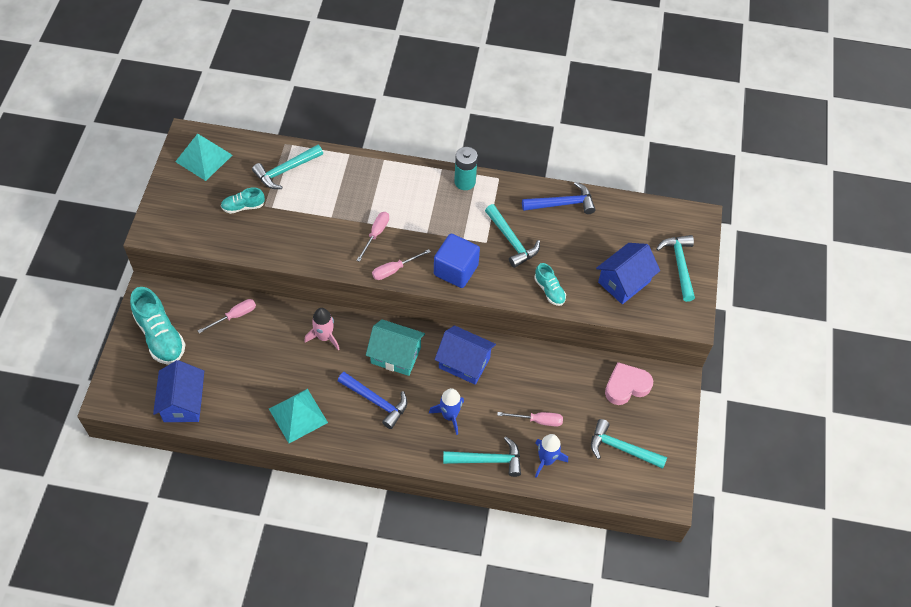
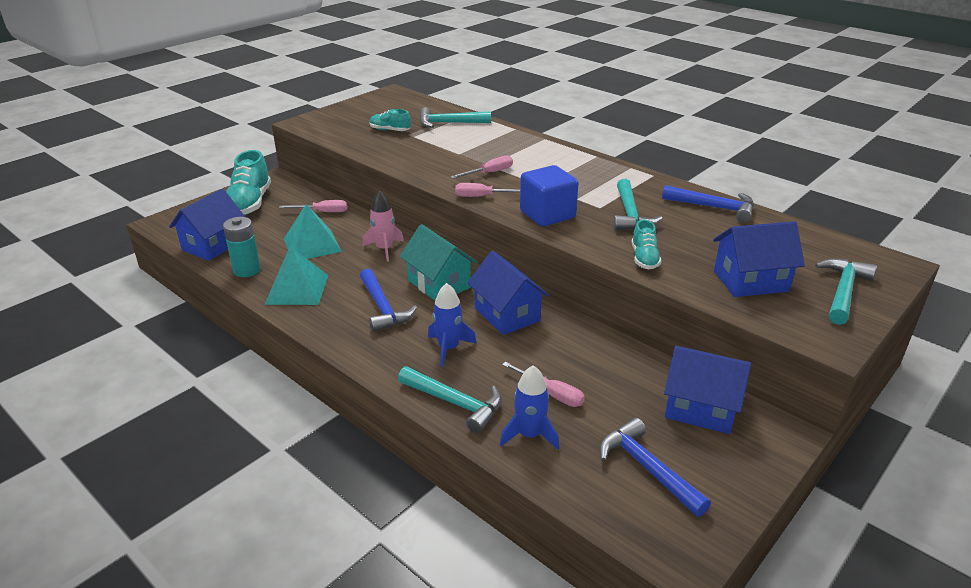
camera: 35 degrees right, 25 degrees down
(204, 158) = (390, 103): turquoise pyramid -> turquoise pyramid (312, 245)
(465, 182) = (613, 168): turquoise battery -> turquoise battery (247, 270)
(621, 448) = (647, 468): turquoise hammer -> blue hammer
(626, 386) = (700, 409): pink heart -> blue house

